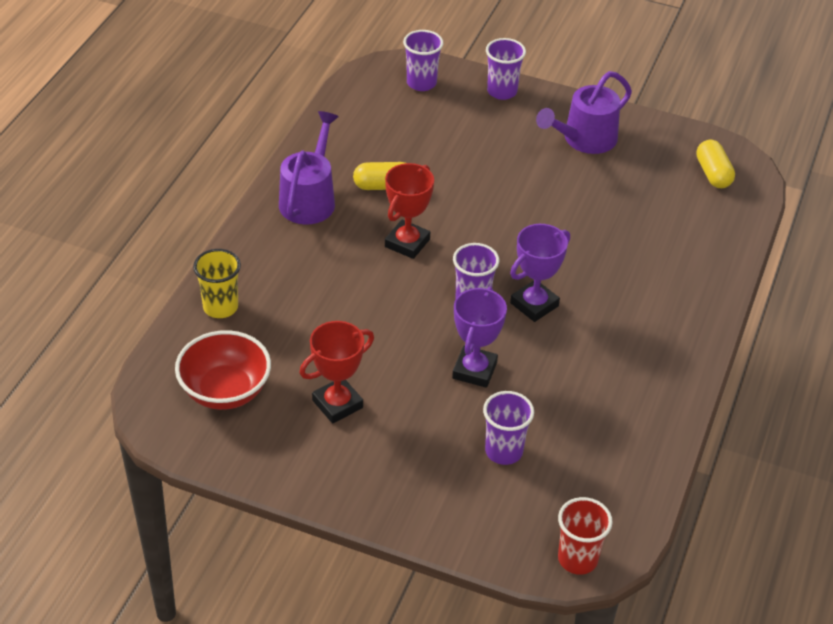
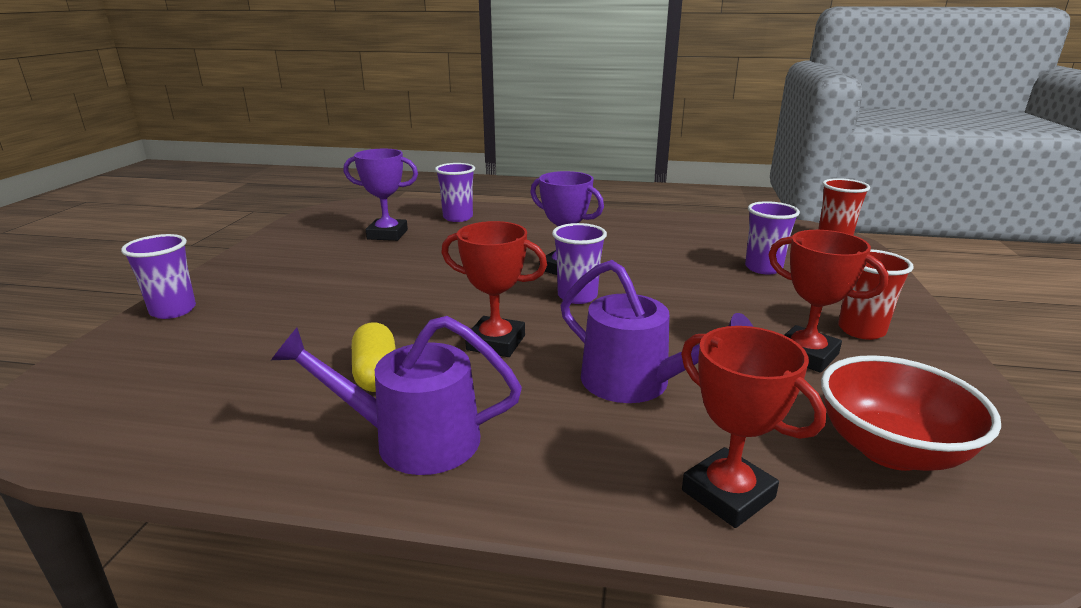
camera: 100 degrees left, 20 degrees down
(220, 307) = (728, 494): yellow cup -> red trophy
(362, 459) = (861, 330): none -> red cup
(421, 83) = (114, 371): purple cup -> purple cup (458, 217)
(474, 370) = (677, 287): purple trophy -> purple trophy (387, 234)
(584, 139) = (292, 262): purple watering can -> purple watering can (636, 382)
(713, 174) = (355, 215): yellow capsule -> none

